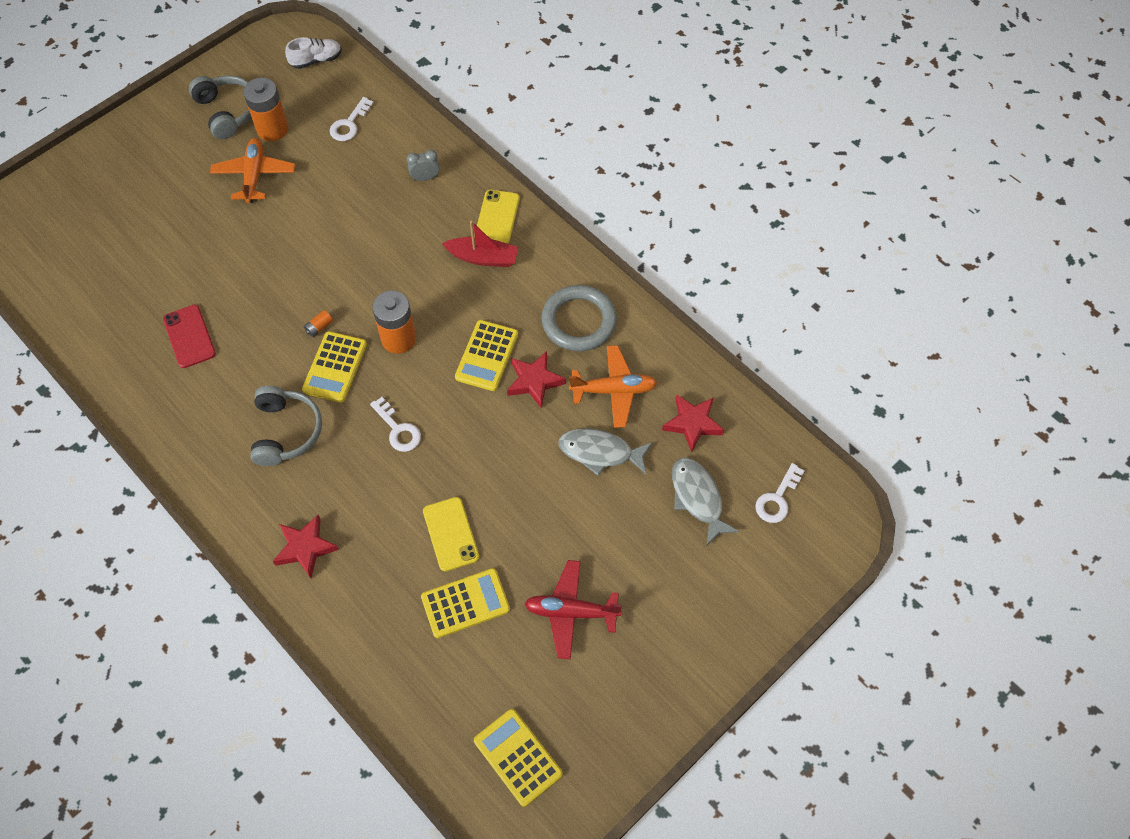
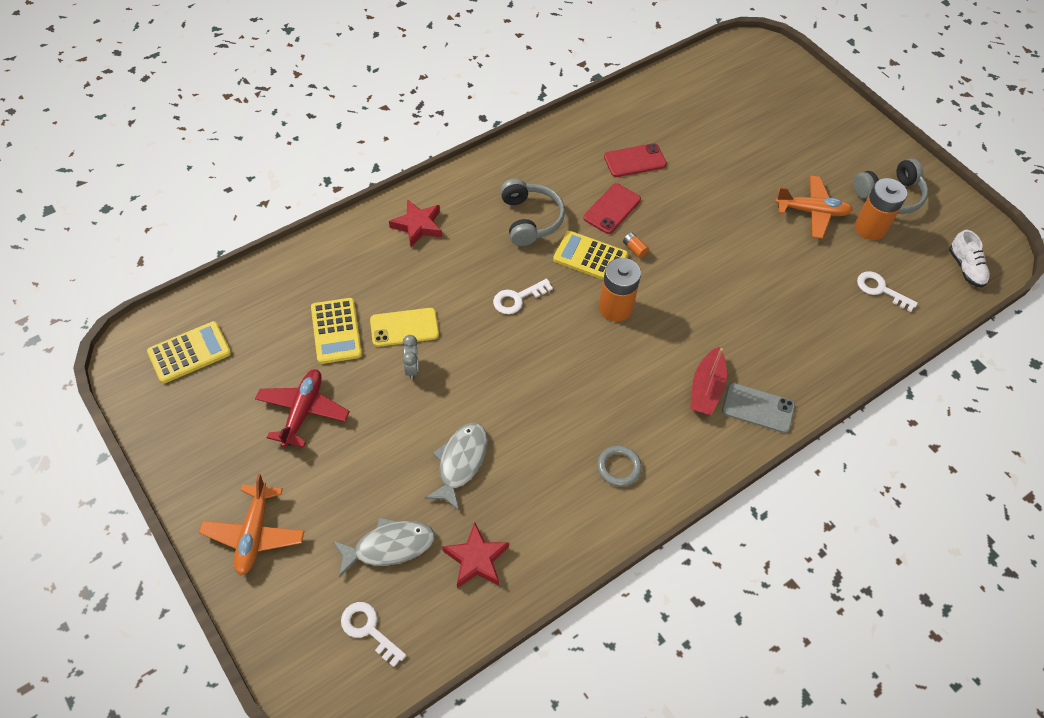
camera: 95 degrees right, 5 degrees down
(264, 353) = (612, 209): none -> red phone
(286, 431) = (530, 219): grey headphones -> grey headphones turned 105 degrees counterclockwise
(425, 178) = (811, 348): grey clock -> grey clock (412, 368)
(487, 356) = (587, 378): yellow calculator -> none
(497, 217) = (758, 408): yellow phone -> grey phone
(534, 381) = (551, 415): red star -> none
(579, 321) = (618, 467): grey ring -> grey ring, size x0.54
(613, 390) = (529, 487): orange plane -> orange plane (254, 534)

